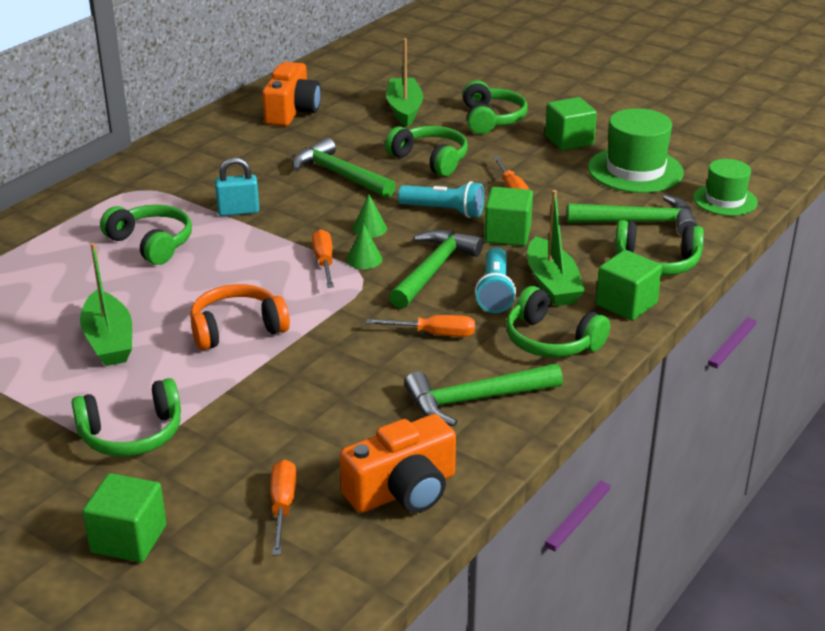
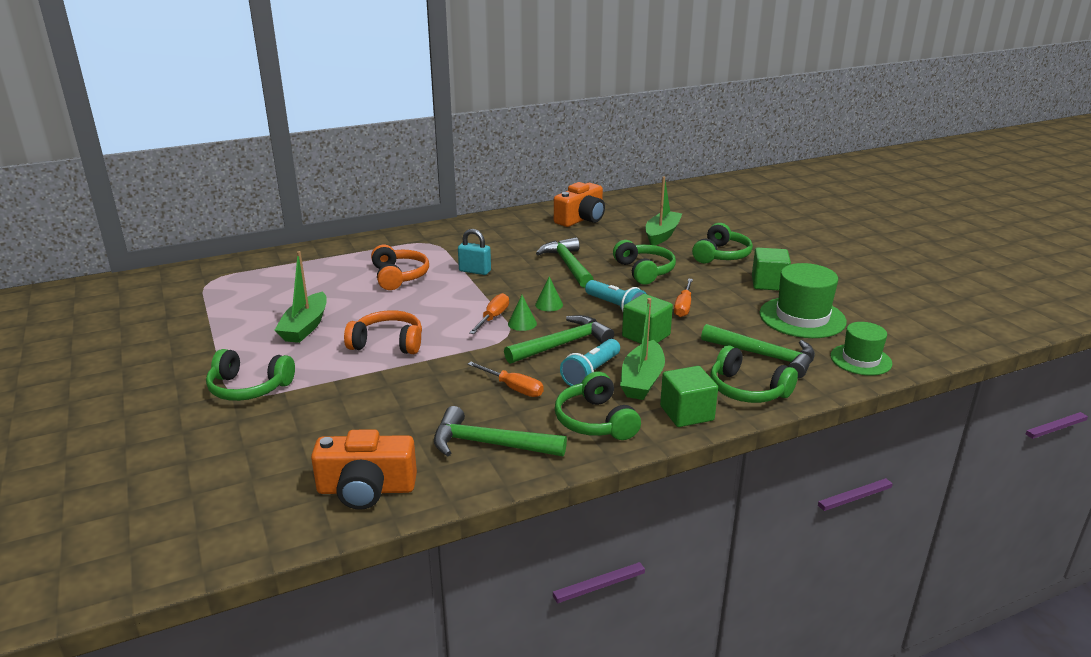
camera: 30 degrees right, 5 degrees down
(129, 539) = (168, 452): green cube -> none
(151, 244) = (399, 276): green headphones -> orange headphones
(282, 506) = (278, 469): orange screwdriver -> none

